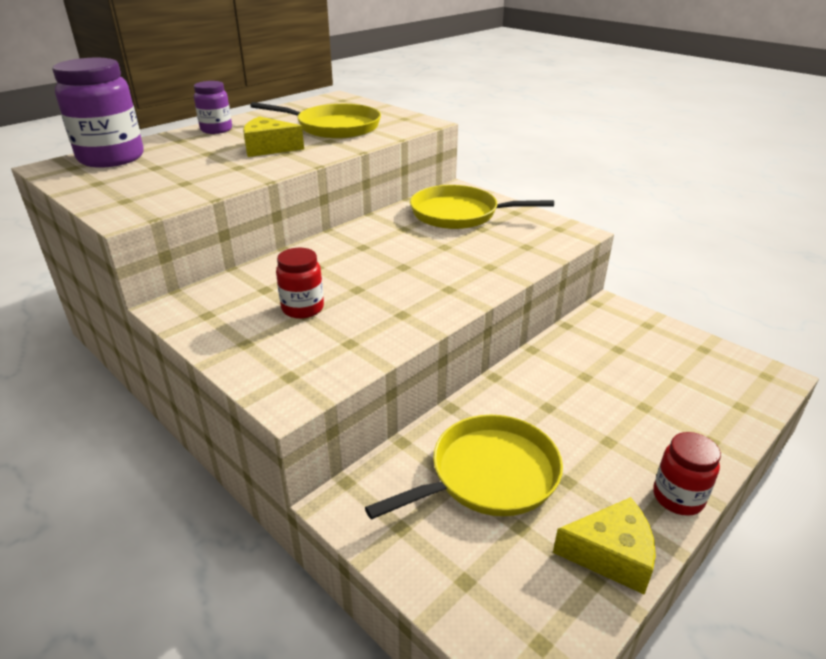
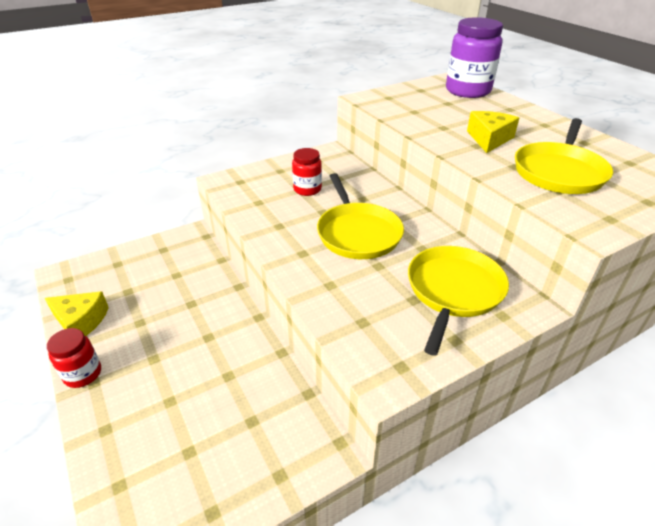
camera: 105 degrees right, 5 degrees up
(216, 130) = (540, 121): purple jar -> none
(488, 475) = (171, 288): yellow pan -> yellow pan (357, 233)
(610, 554) = (81, 321): yellow cheese -> yellow cheese turned 90 degrees counterclockwise

